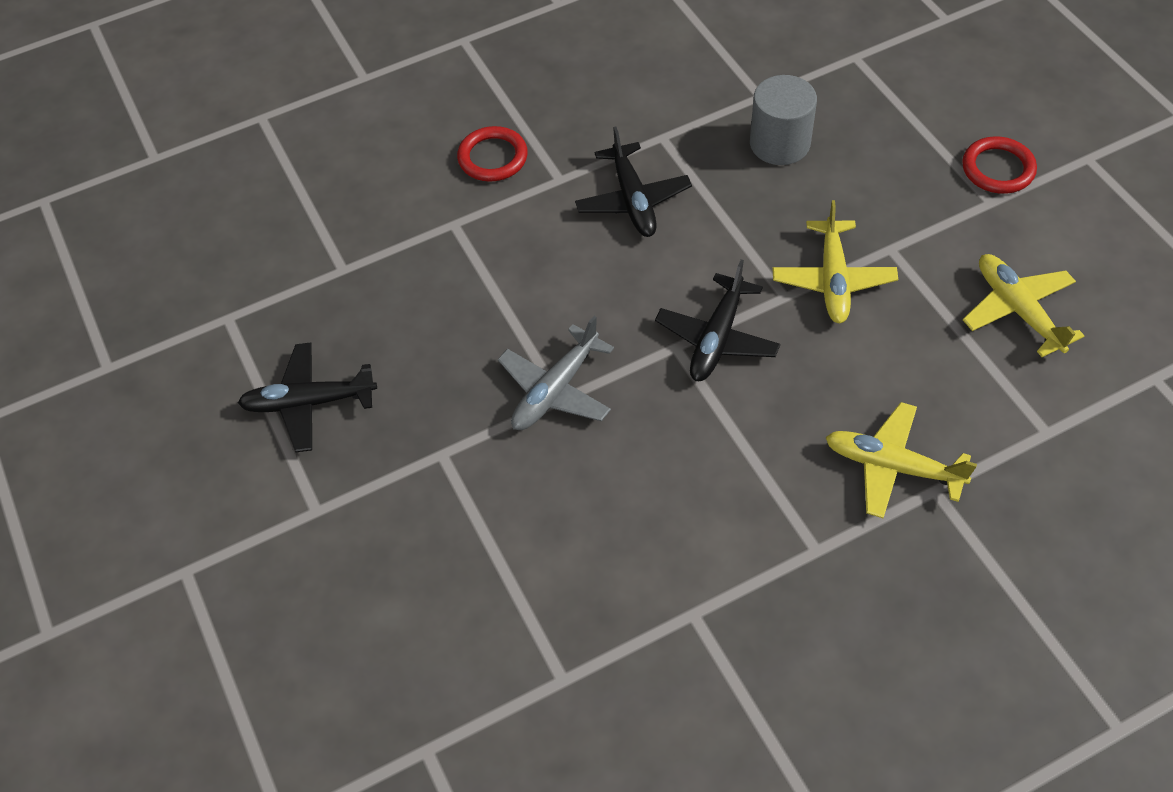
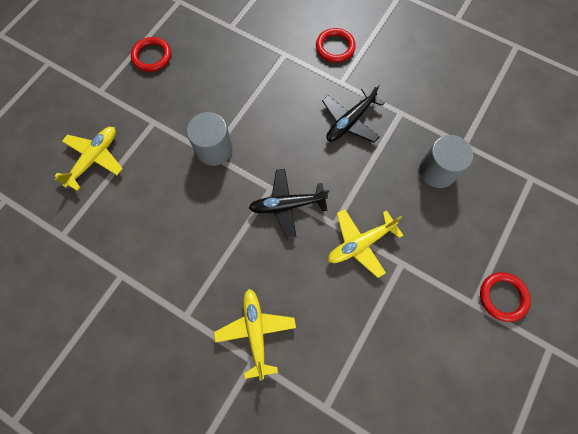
camera: 55 degrees right, 15 degrees up
(309, 403) = (152, 56): black plane -> red ring
(555, 390) = (214, 149): grey plane -> grey cylinder
(1018, 310) = (402, 354): yellow plane -> yellow plane (94, 159)

